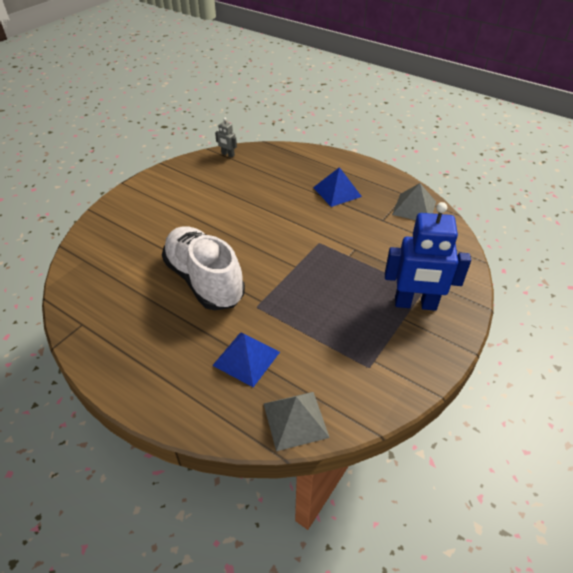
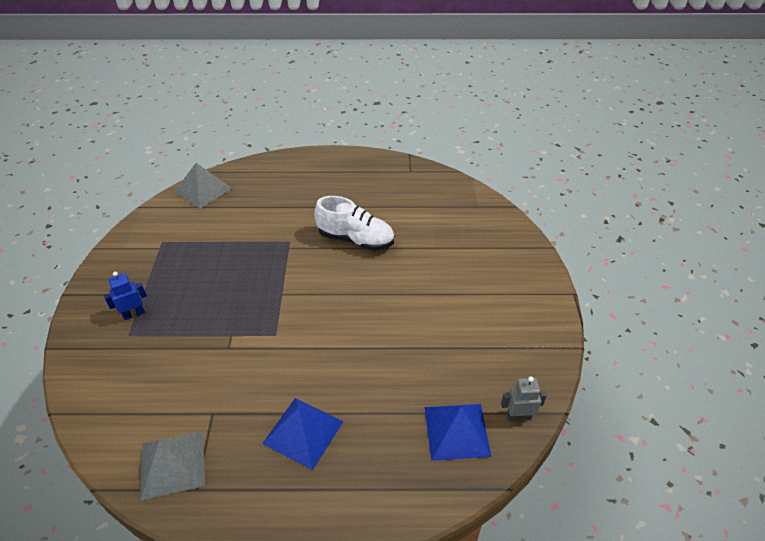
camera: 145 degrees right, 0 degrees up
(204, 280) = (356, 239): white shoe -> white shoe, size x0.66
(246, 358) = (266, 205): blue pyramid -> blue pyramid (457, 431)
(415, 304) = (134, 314): blue robot -> blue robot, size x0.44

